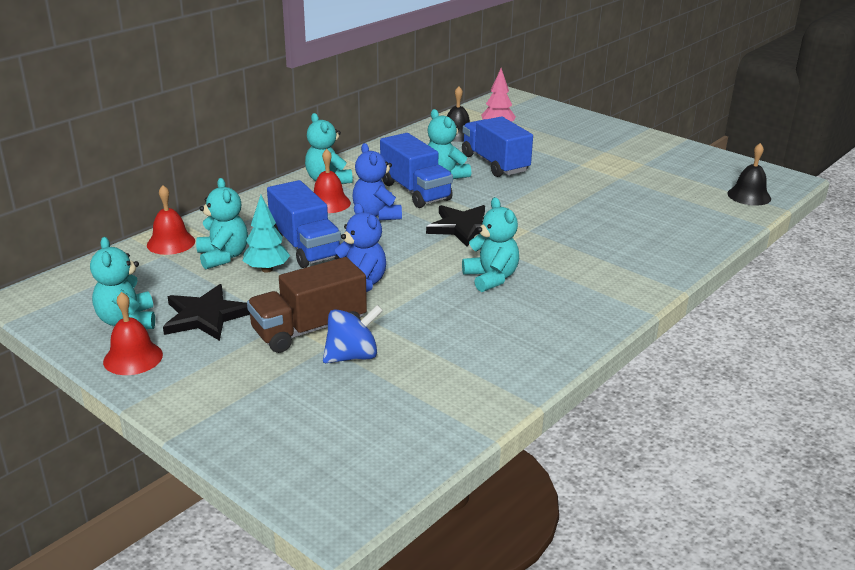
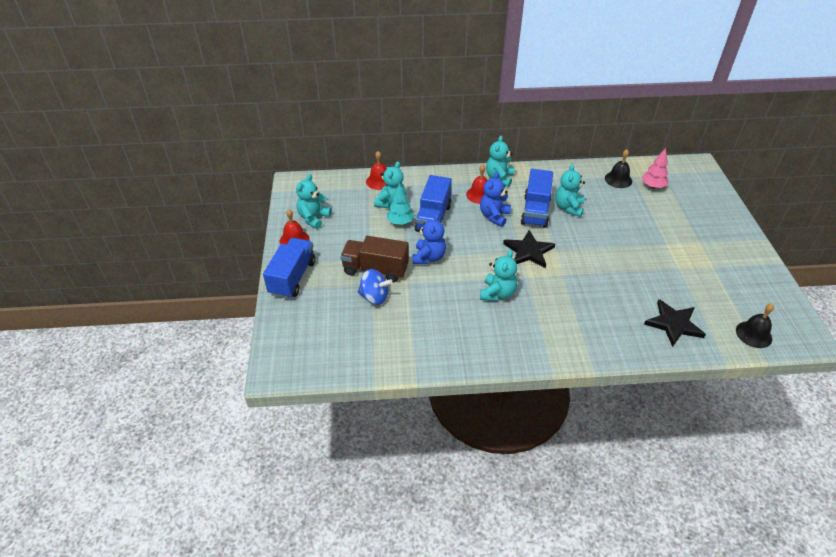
camera: 45 degrees right, 15 degrees up
(206, 316) = (344, 234): black star -> black star (673, 324)
(495, 163) = (610, 214): blue truck -> blue truck (292, 278)

